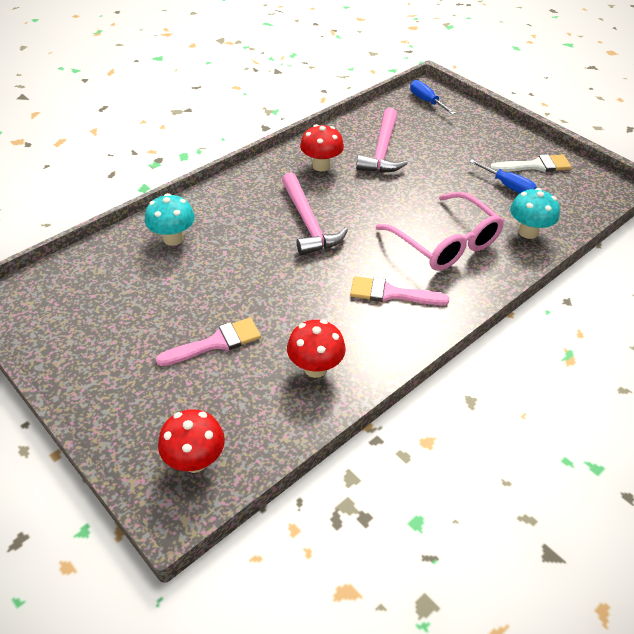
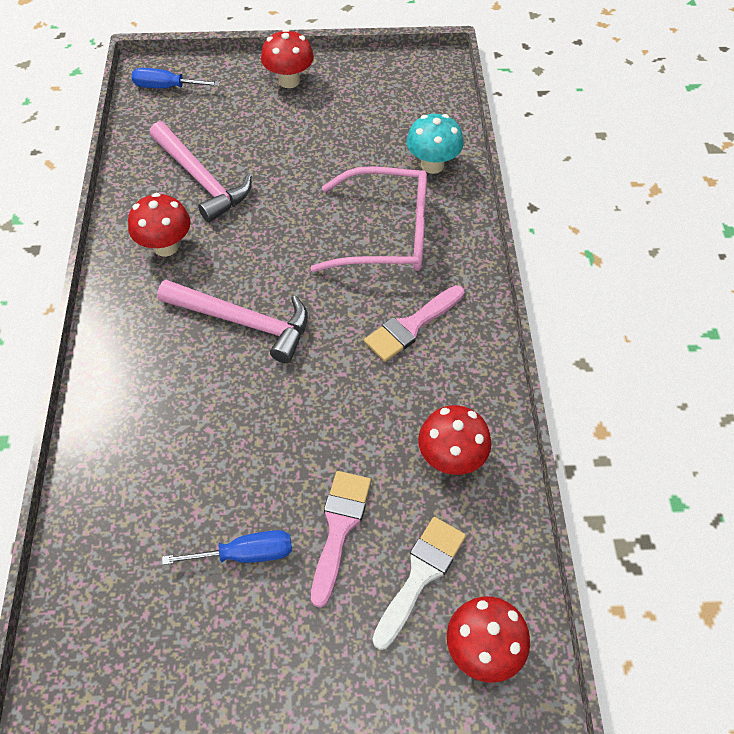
camera: 50 degrees left, 10 degrees up
(173, 238) = (134, 467): turquoise mushroom -> none
(500, 138) = (289, 81): none -> red mushroom
(508, 186) = (360, 130): blue screwdriver -> blue screwdriver (246, 554)
(535, 166) = (353, 90): white brush -> white brush (420, 575)

